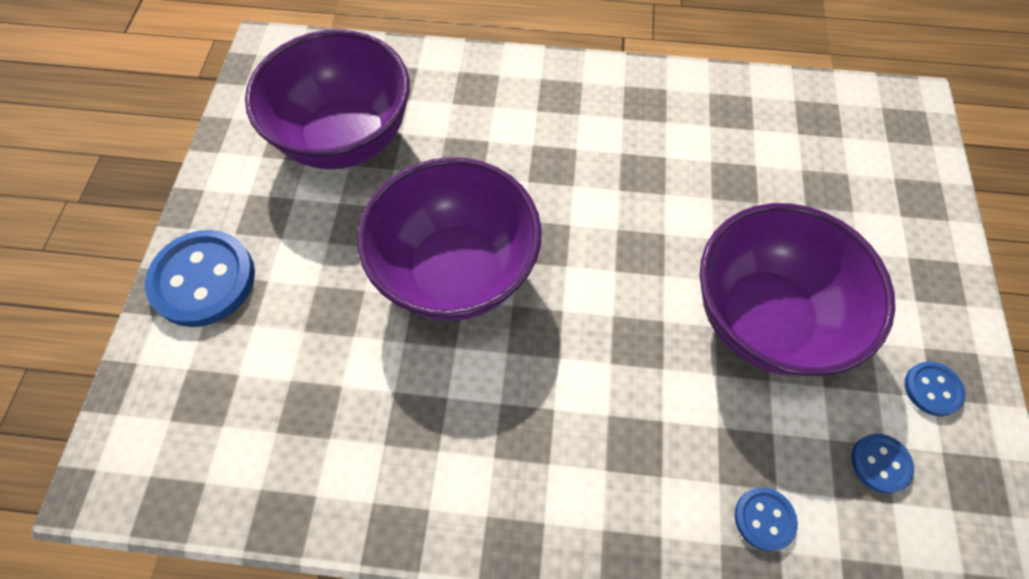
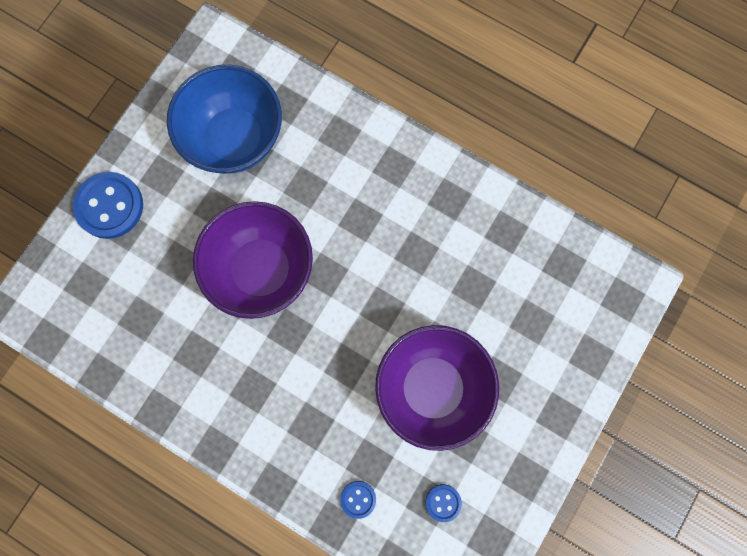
camera: 25 degrees right, 15 degrees up
(346, 138) = (235, 138): purple bowl -> blue bowl
(932, 389) = (504, 477): blue button -> none

